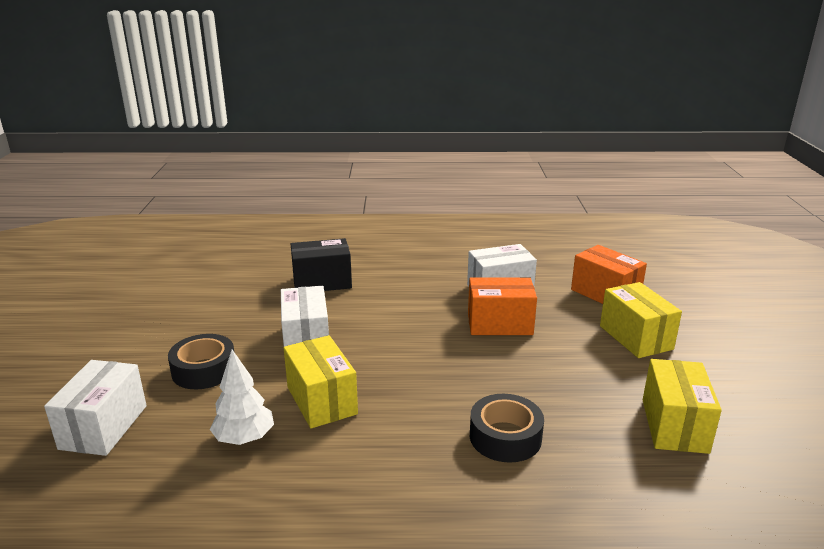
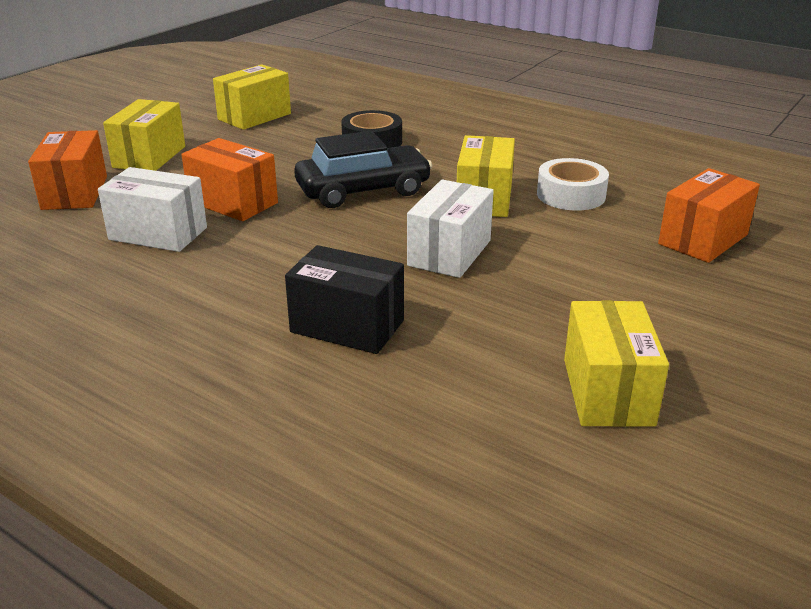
camera: 145 degrees left, 5 degrees up
(104, 427) = (703, 239): white box -> orange box
(166, 297) = (608, 392): none -> yellow box
(204, 370) = (585, 259): black tape -> none
(244, 438) = (571, 195): white tree -> white tape
(428, 370) = (363, 190): none -> black car

